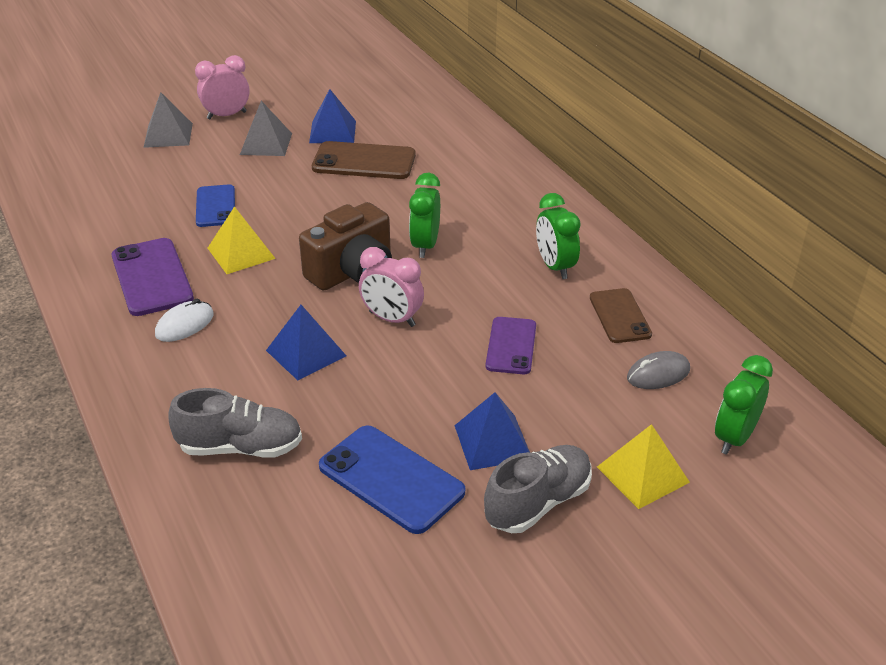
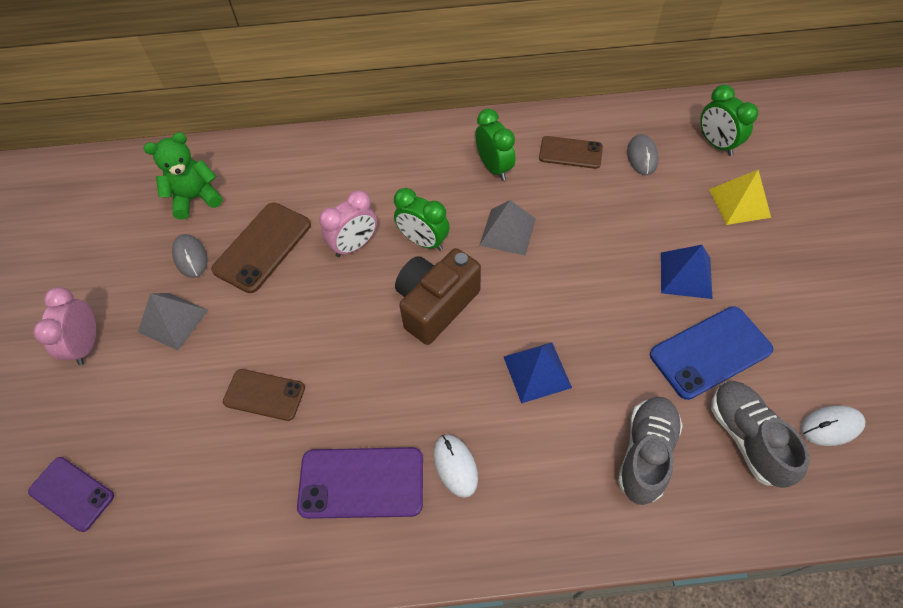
camera: 65 degrees left, 20 degrees up
(168, 135) = (86, 413): grey pyramid -> grey pyramid (507, 232)
(215, 206) = (264, 394): blue phone -> brown phone
(241, 253) = (360, 389): yellow pyramid -> none
(332, 131) = (190, 257): blue pyramid -> grey mouse
(334, 602) = (831, 426): none -> white mouse
(353, 272) = (436, 305): brown camera -> brown camera turned 120 degrees counterclockwise
(392, 319) = (516, 295): pink clock -> pink clock (354, 245)
(396, 114) = (195, 198): none -> green teddy bear
(511, 346) = (580, 227): purple phone -> purple phone (72, 493)
(538, 503) = (754, 269): grey shoe -> grey shoe (747, 438)
(555, 267) = (494, 167): green clock -> green clock turned 120 degrees counterclockwise

